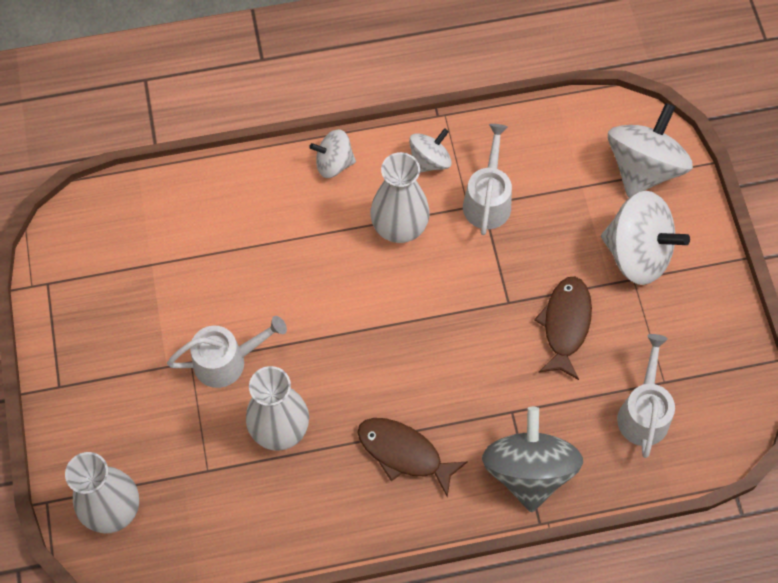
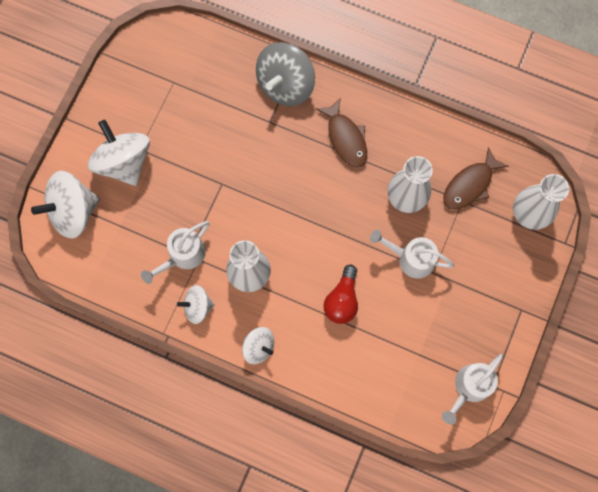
camera: 145 degrees left, 10 degrees up
(276, 266) = (342, 300): none -> red light bulb
(565, 325) = (200, 149): brown fish -> brown fish (470, 185)
(643, 412) = (198, 74): white watering can -> white watering can (469, 388)

